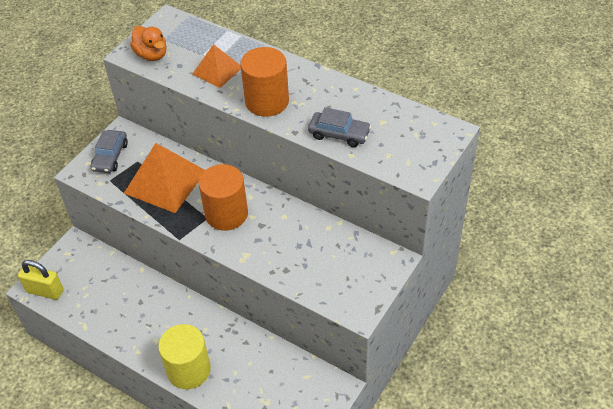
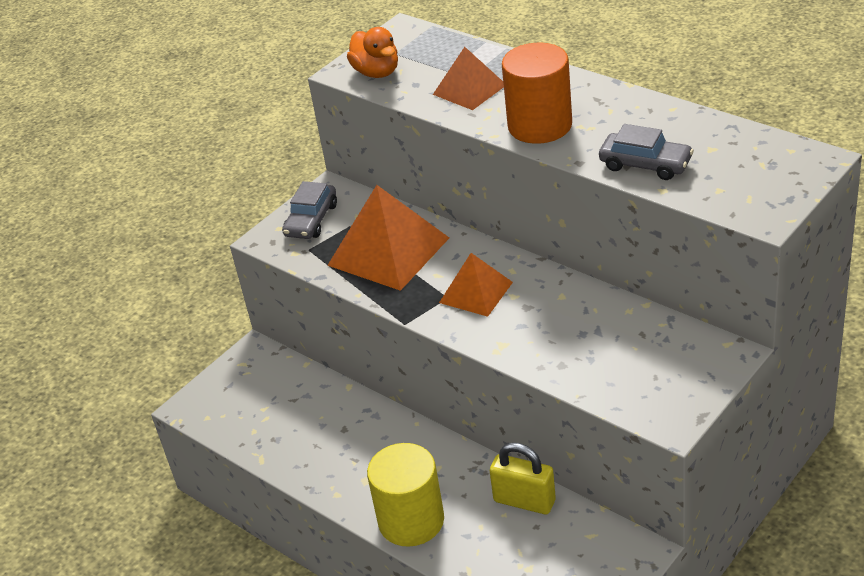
camera: 10 degrees right, 10 degrees down
(45, 291) = (207, 412): yellow padlock -> yellow padlock (524, 501)
(226, 214) = (476, 292): orange cylinder -> orange pyramid

